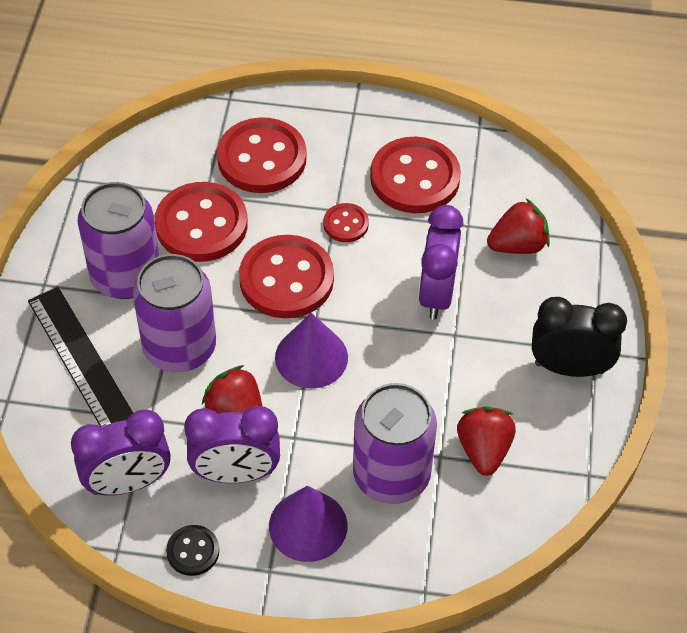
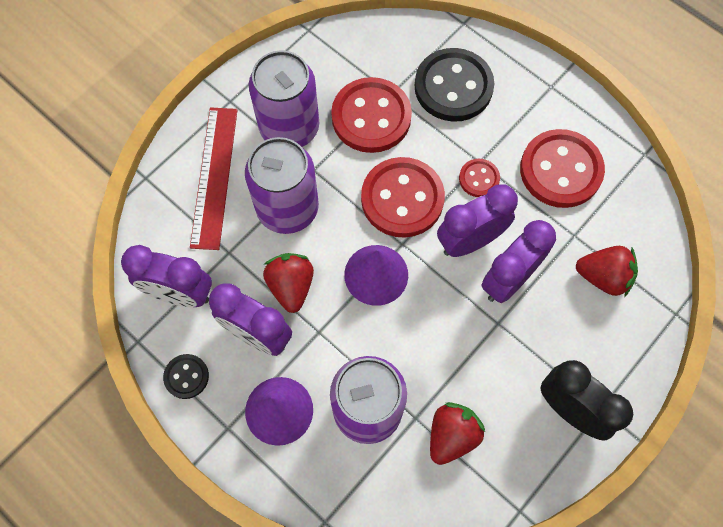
camera: 35 degrees right, 15 degrees up
(82, 360) = (215, 177): black ruler -> red ruler
(262, 158) = (453, 87): red button -> black button
(377, 280) = (469, 241): none -> purple clock

